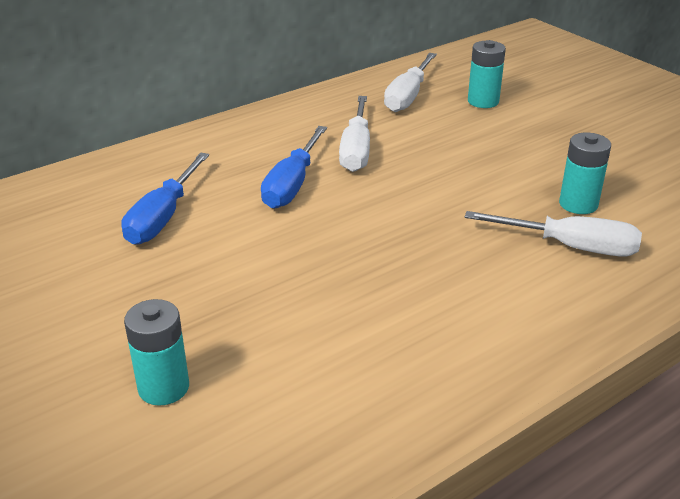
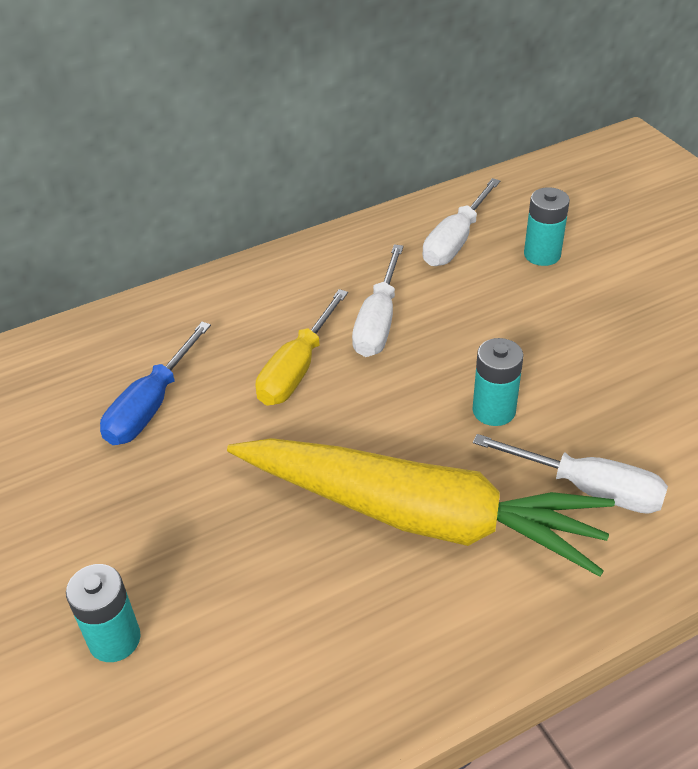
camera: 10 degrees right, 10 degrees up
(292, 185) = (296, 370): blue screwdriver -> yellow screwdriver
(429, 275) = (419, 515): none -> yellow carrot
(578, 204) = (614, 425): turquoise battery -> turquoise battery (494, 410)

